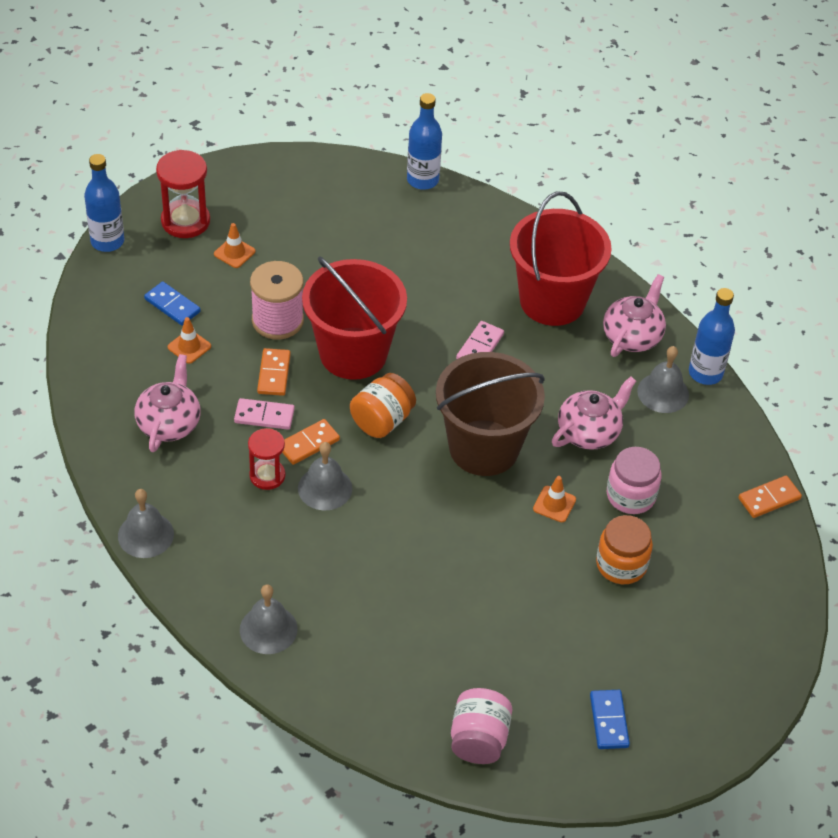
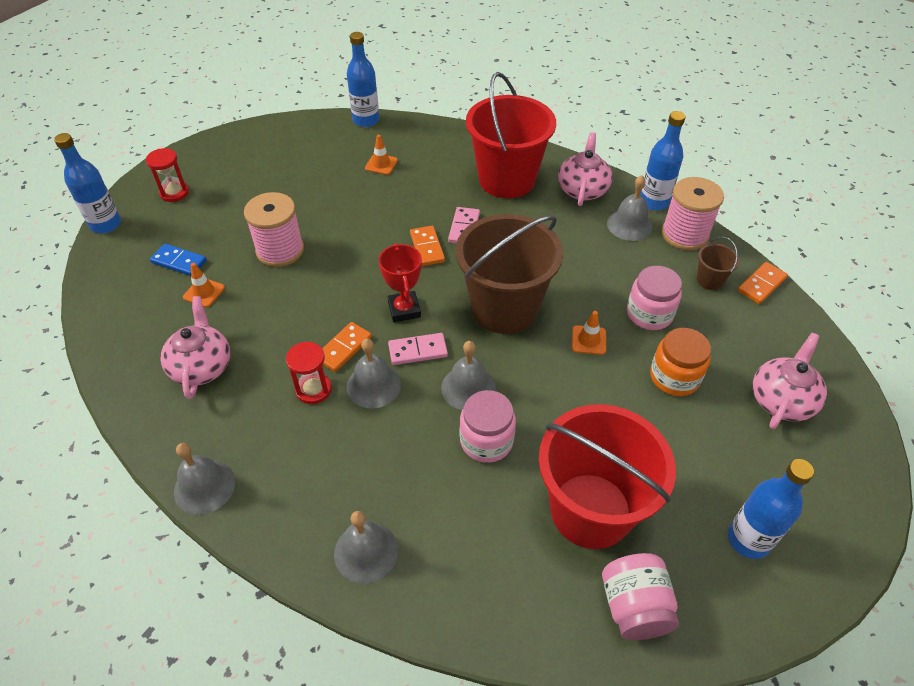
camera: 15 degrees left, 0 degrees up
(185, 221) = (174, 193): red hourglass -> red hourglass, size x0.66
(234, 253) = (225, 207): orange traffic cone -> orange traffic cone (381, 164)
(264, 416) = (293, 334): pink domino -> pink domino (418, 350)
(274, 374) = (291, 295): orange domino -> orange domino (427, 247)
(353, 353) = (357, 260): red bucket -> red bucket (590, 510)
(382, 420) = (404, 309): orange jar -> red trophy
(411, 569) = (486, 441): none -> pink jar
(414, 516) = (468, 388): none -> grey bell
(589, 432) = (587, 271): pink teapot -> pink teapot (781, 400)
(608, 721) = (748, 539): blue domino -> blue bottle
(715, 478) = (709, 280): none -> brown bucket
(718, 420) = (684, 234): none -> pink spool

